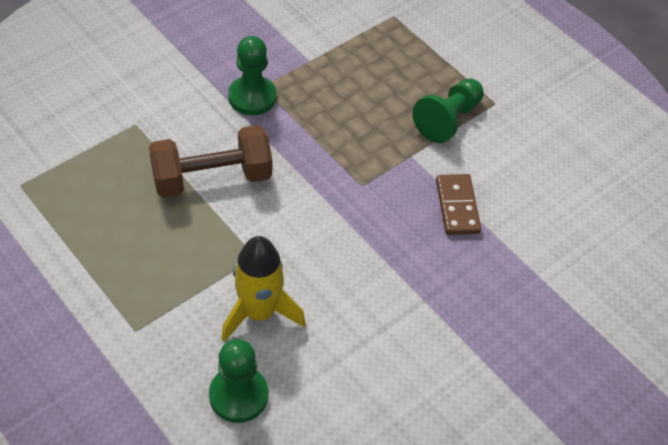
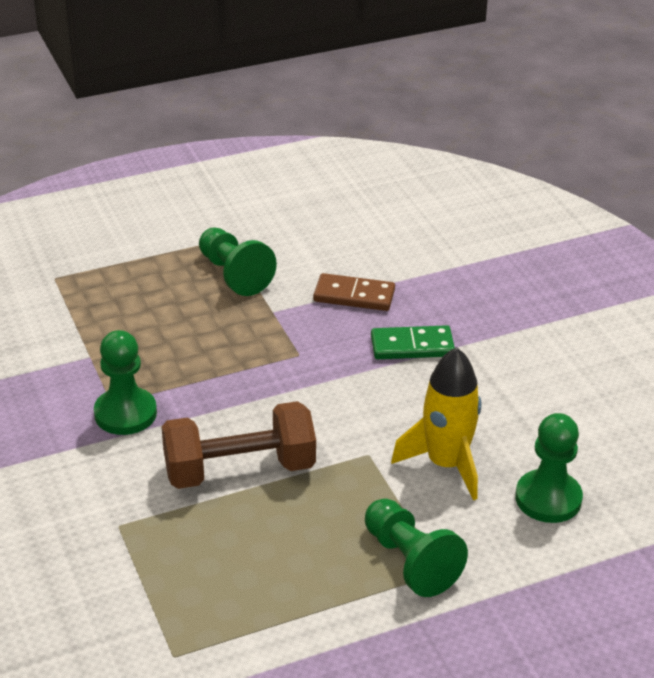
camera: 70 degrees left, 15 degrees down
(140, 306) = (410, 561): none -> green pawn
(212, 178) = (239, 469): brown dumbbell -> brown dumbbell turned 75 degrees clockwise
(404, 261) = (412, 346): none -> green domino

